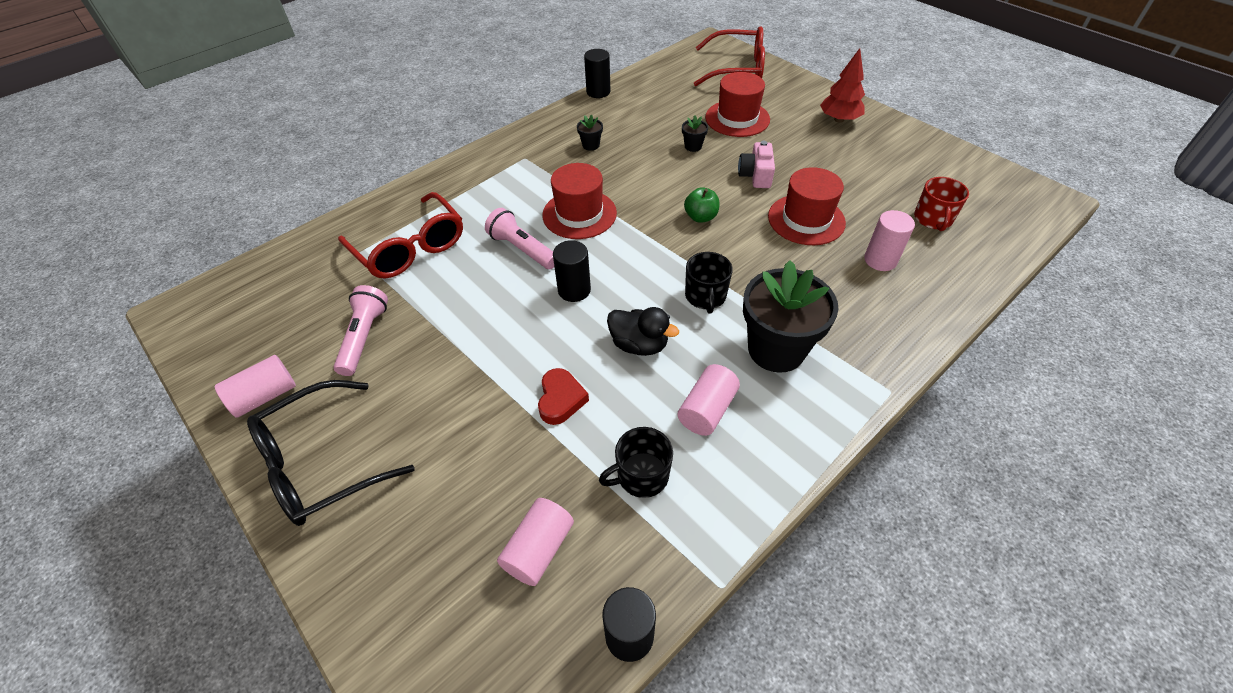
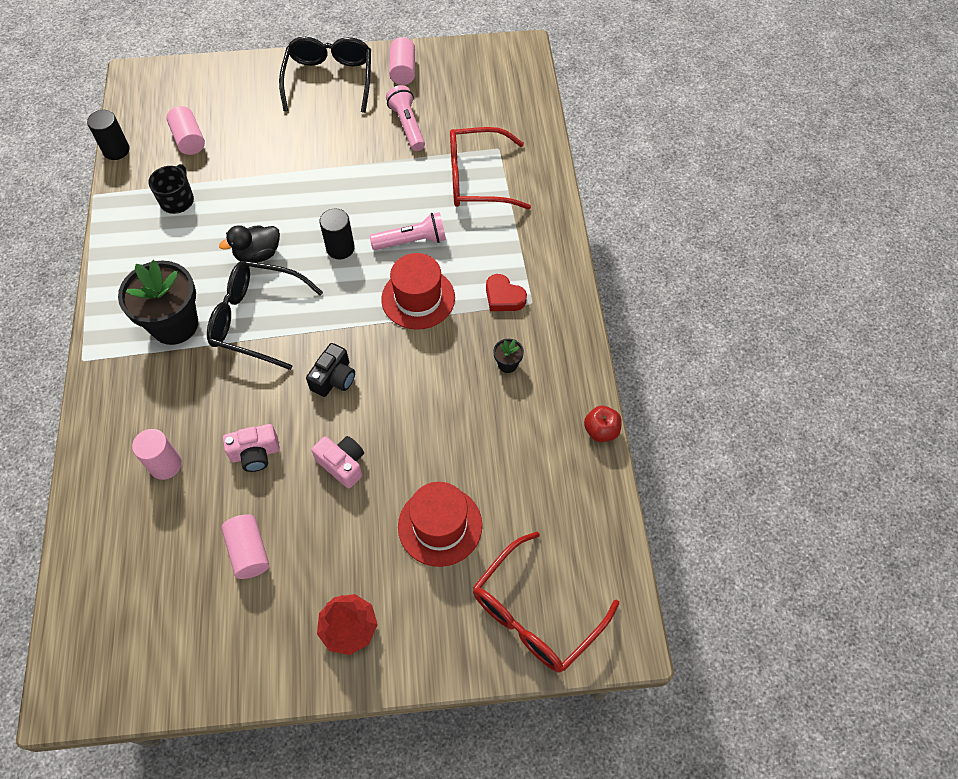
camera: 125 degrees right, 10 degrees up
(364, 337) = (407, 125): pink flashlight -> pink flashlight turned 150 degrees counterclockwise
(561, 399) = (261, 193): red heart -> red heart (503, 297)
(598, 92) = (601, 431): black cylinder -> red apple
(693, 146) = (431, 447): black flower pot -> none
(700, 217) = (334, 378): green apple -> black camera
(705, 296) = (256, 319): black mug -> black glasses
(707, 410) = (178, 256): pink cylinder -> pink cylinder (249, 551)
(806, 219) = (255, 453): red hat -> pink camera
(933, 219) = (155, 556): red mug -> none

